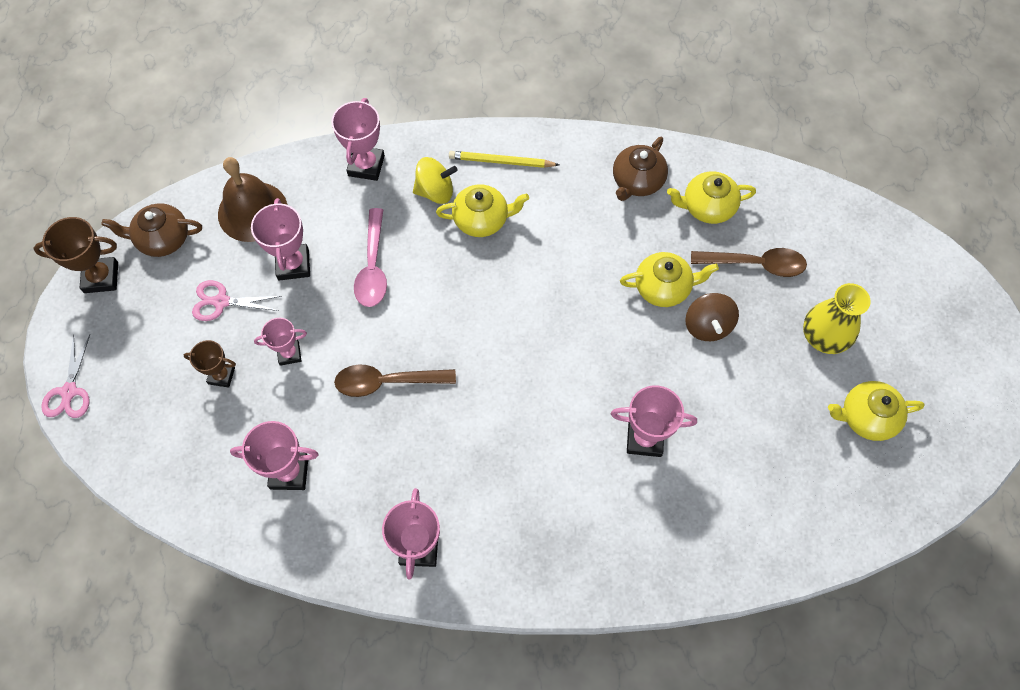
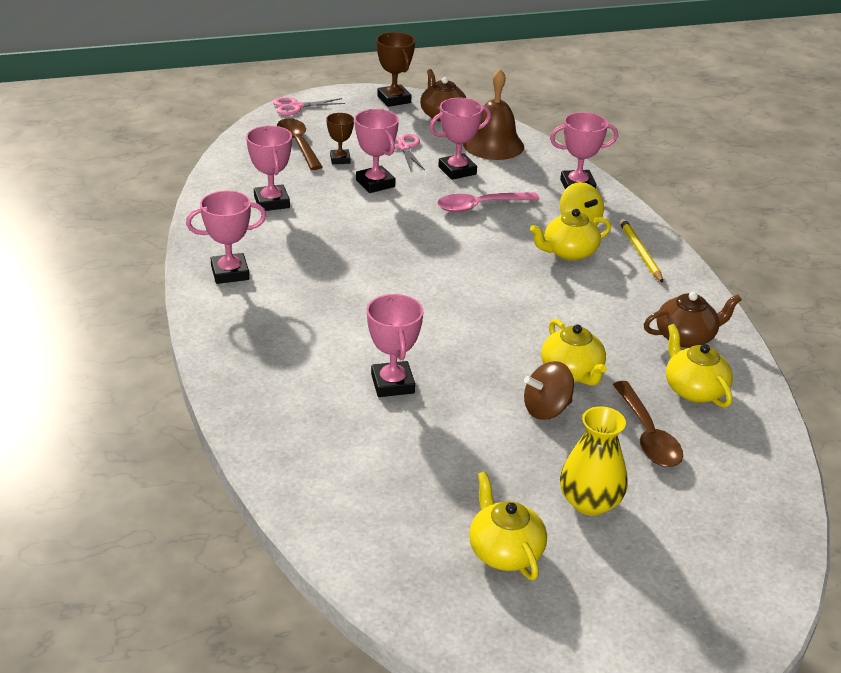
camera: 70 degrees right, 30 degrees down
(289, 354) = (375, 183): pink trophy -> pink trophy, size x1.54
(387, 382) = (374, 231): brown spoon -> brown spoon (298, 144)
(482, 219) = (568, 252): yellow teapot -> yellow teapot turned 90 degrees clockwise
(637, 181) = (686, 337): brown teapot -> brown teapot turned 150 degrees clockwise

